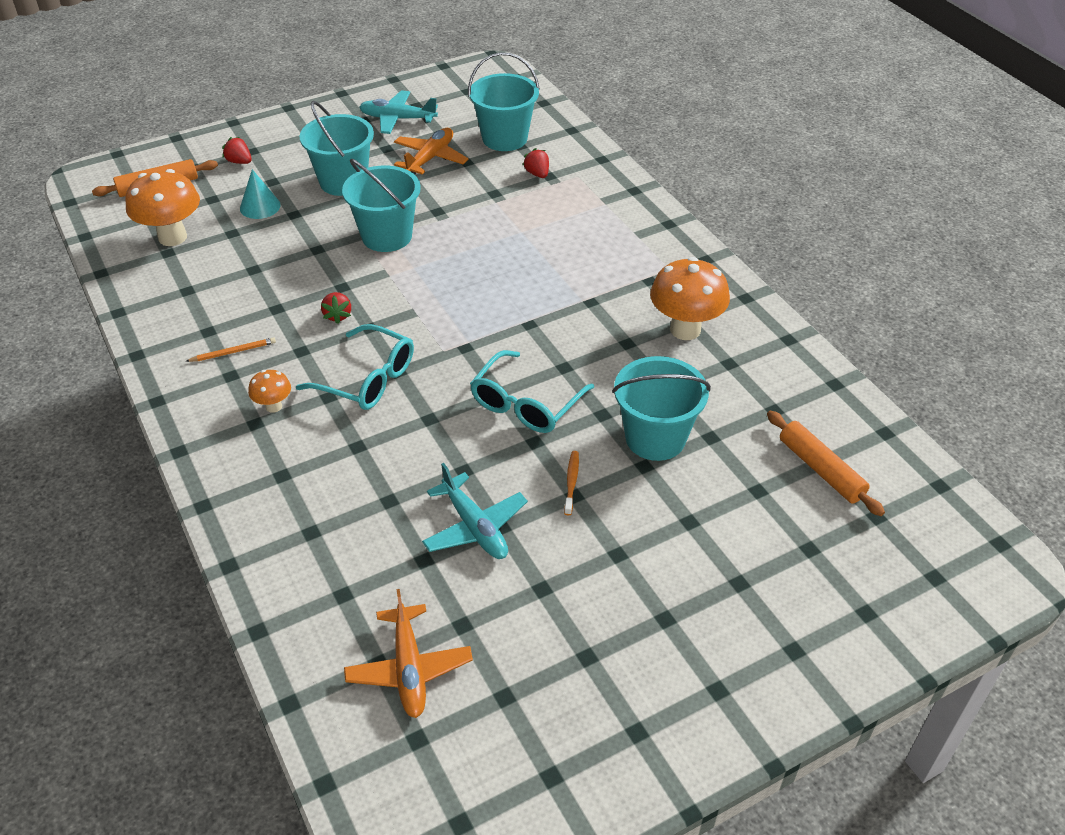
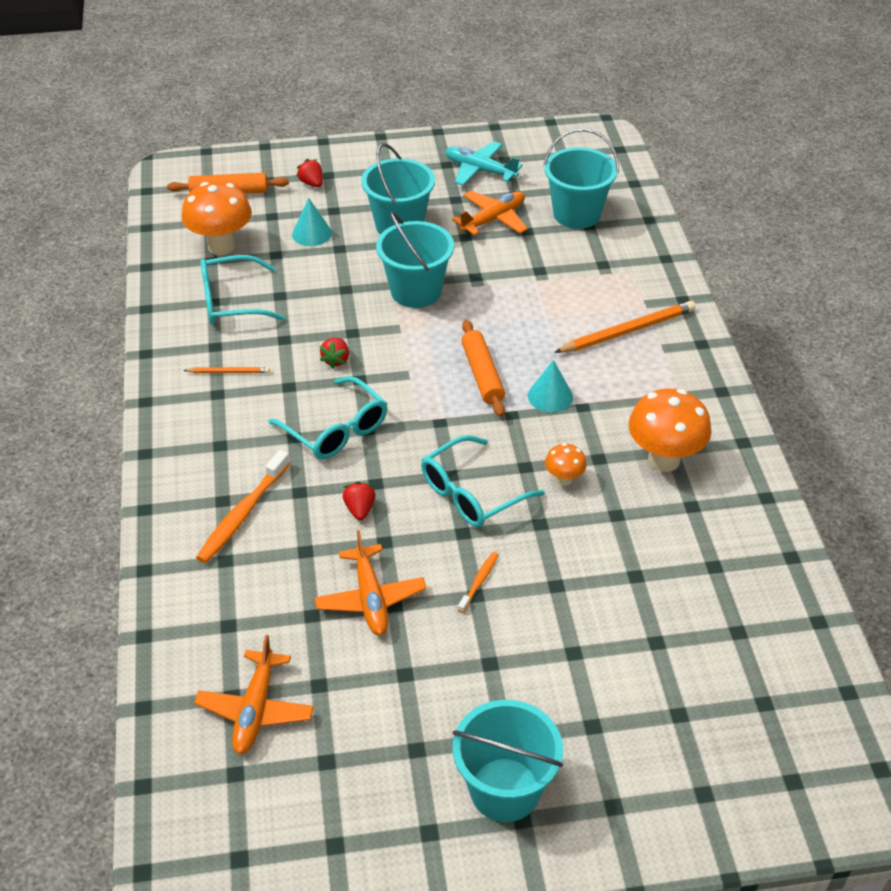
camera: 20 degrees right, 0 degrees up
(206, 286) = (231, 301): none -> turquoise glasses
(273, 406) = (242, 433): orange mushroom -> orange mushroom (564, 479)
(309, 483) = (243, 514): none -> orange toothbrush
(475, 527) = (370, 598): turquoise plane -> orange plane
(537, 174) = (592, 259): red strawberry -> red strawberry (360, 509)
(557, 299) = (550, 396): none -> turquoise cone
(599, 227) = (628, 331): none -> orange pencil
(655, 438) = (580, 561): turquoise bucket -> turquoise bucket (504, 789)
(820, 470) = (731, 640): orange rolling pin -> orange rolling pin (482, 375)

